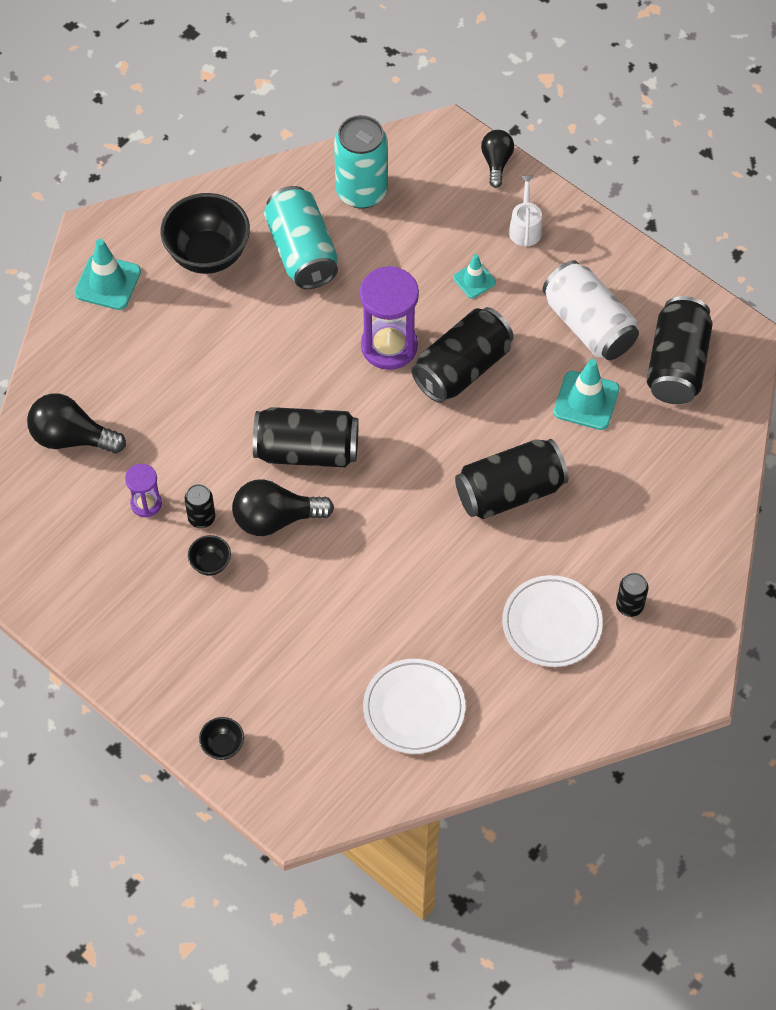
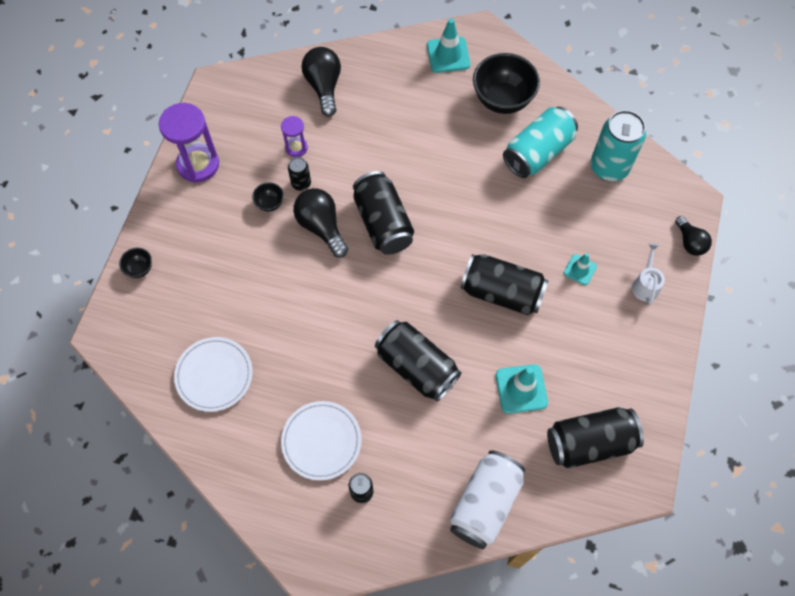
camera: 65 degrees right, 5 degrees up
(389, 346) = (493, 238): purple hourglass -> purple hourglass (198, 164)
(496, 162) = (689, 242): black light bulb -> black light bulb turned 90 degrees clockwise
(525, 228) = (645, 285): white watering can -> white watering can turned 60 degrees counterclockwise
(588, 325) = (587, 364): white can -> white can (485, 503)

